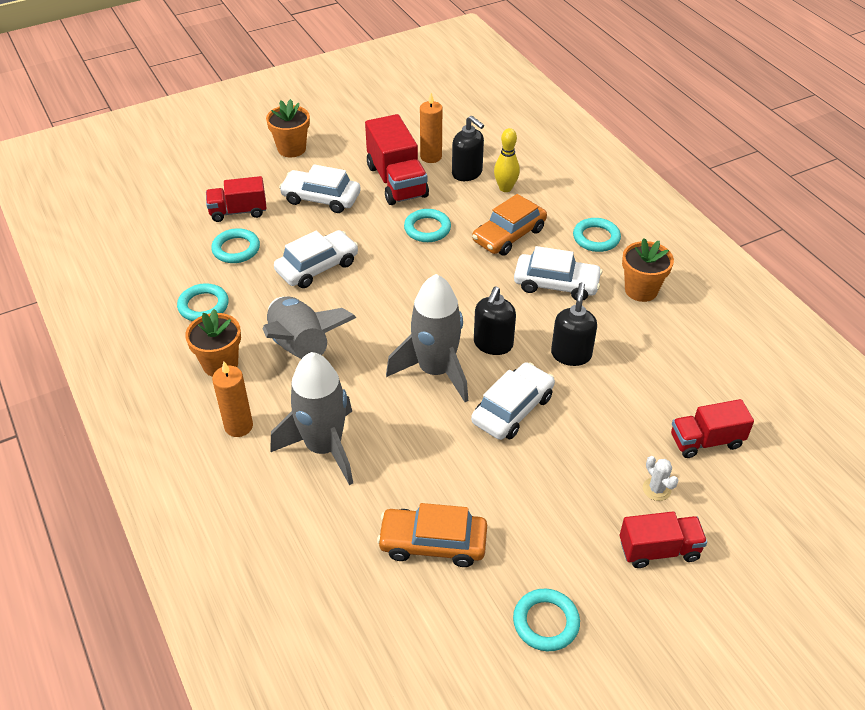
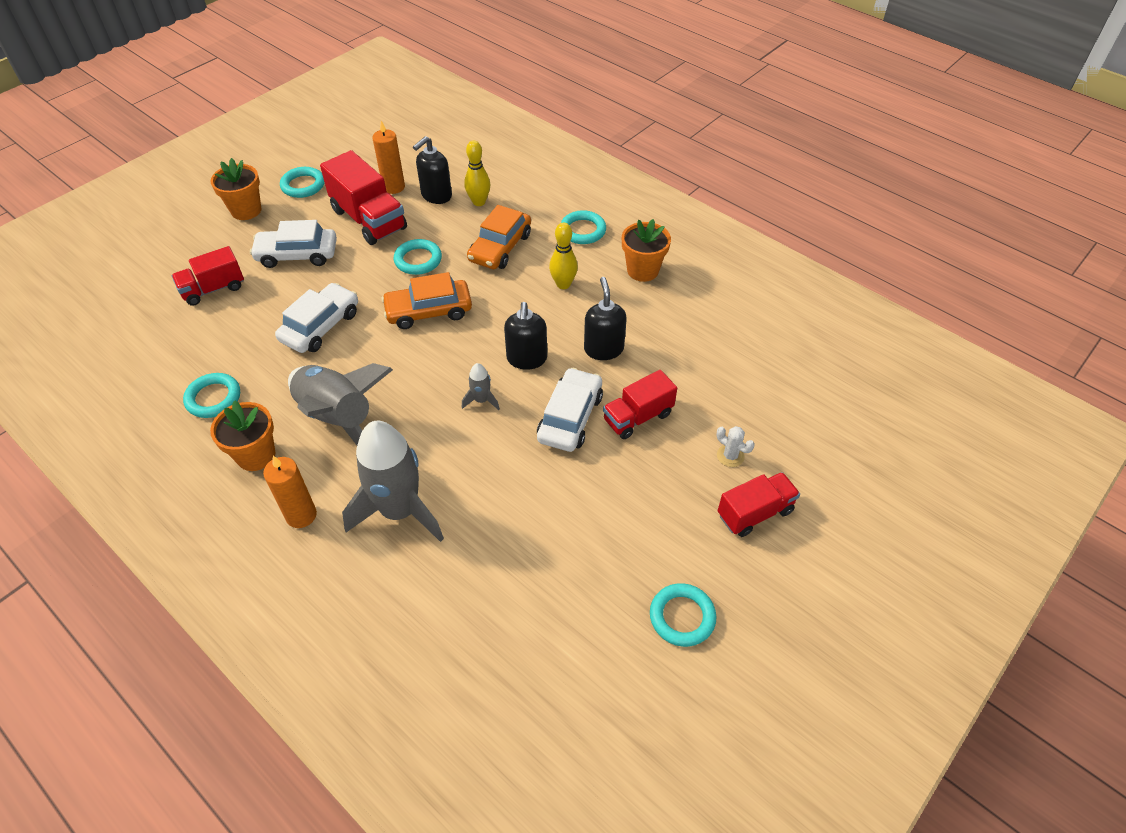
camera: 20 degrees left, 5 degrees up
(236, 249) = (226, 329): turquoise ring -> turquoise ring (303, 185)
(433, 543) = (546, 574): orange car -> orange car (429, 311)
(435, 371) = (481, 400): grey rocket -> grey rocket, size x0.42
(467, 173) = (436, 196): black soap dispenser -> black soap dispenser turned 105 degrees clockwise
(556, 284) = (563, 284): white car -> yellow bowling pin
(706, 441) = (755, 397): red truck -> red truck (638, 417)

